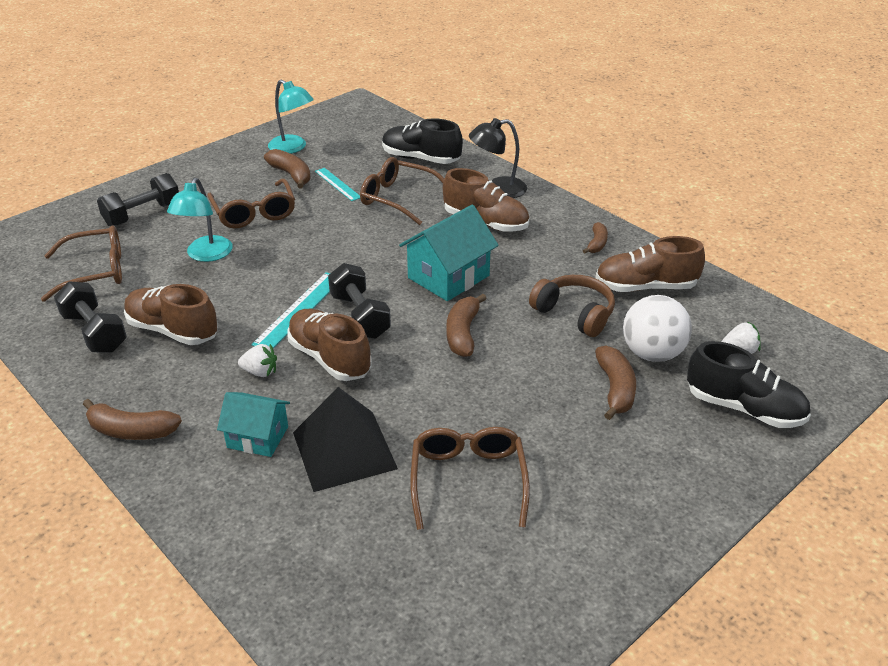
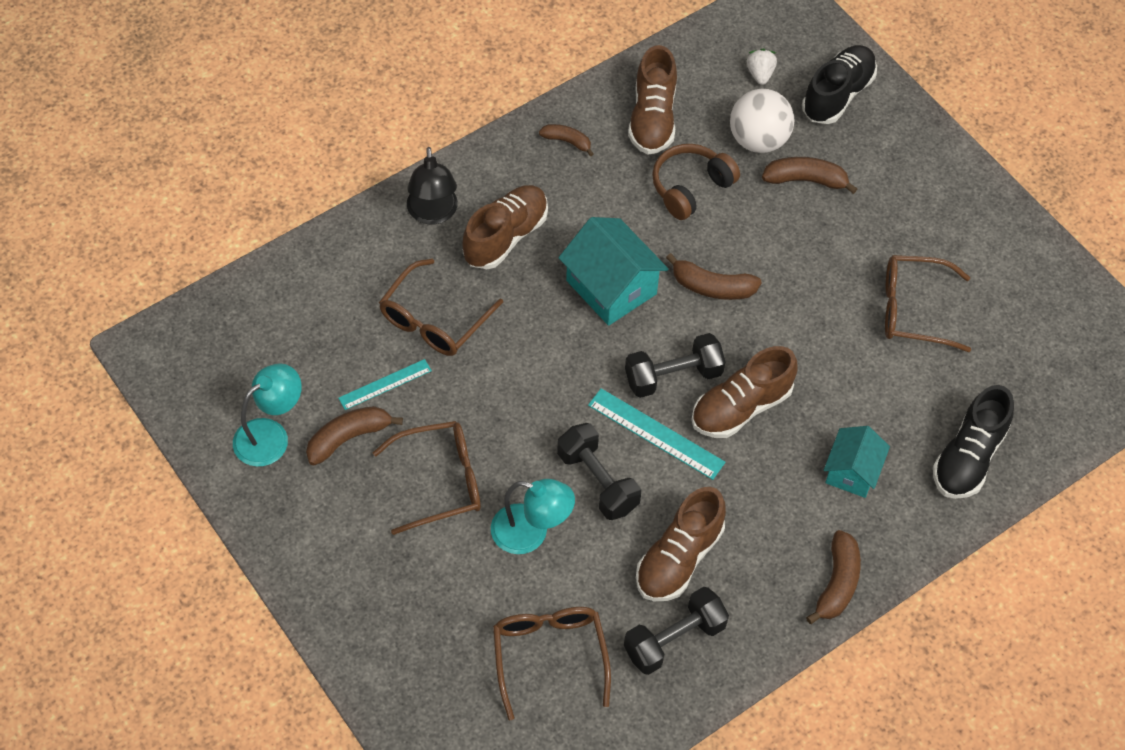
camera: 85 degrees left, 20 degrees up
(142, 214) = (420, 615): black dumbbell -> black dumbbell (597, 481)
(260, 372) = (757, 471): white strawberry -> none
(344, 450) = (873, 401): black pyramid -> none
(421, 159) = (337, 285): black shoe -> black shoe (968, 457)

